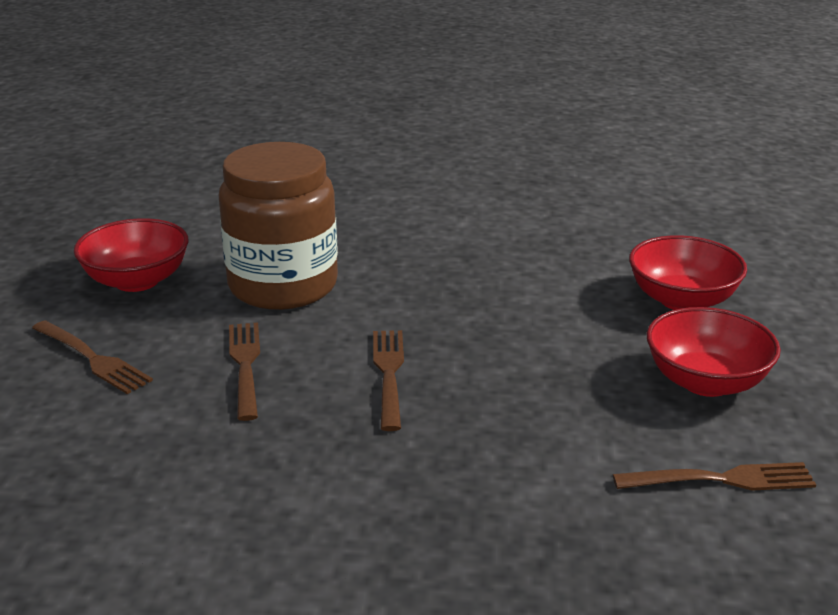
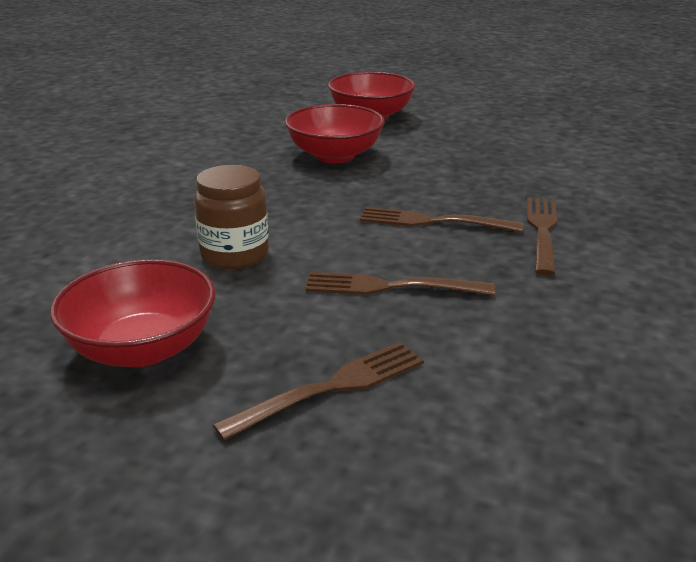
camera: 75 degrees left, 0 degrees up
(283, 286) = (235, 254): brown jar -> brown jar, size x0.55
(706, 382) = (479, 128): red bowl -> red bowl (335, 156)
(721, 479) = (589, 142): brown fork -> brown fork (542, 231)

